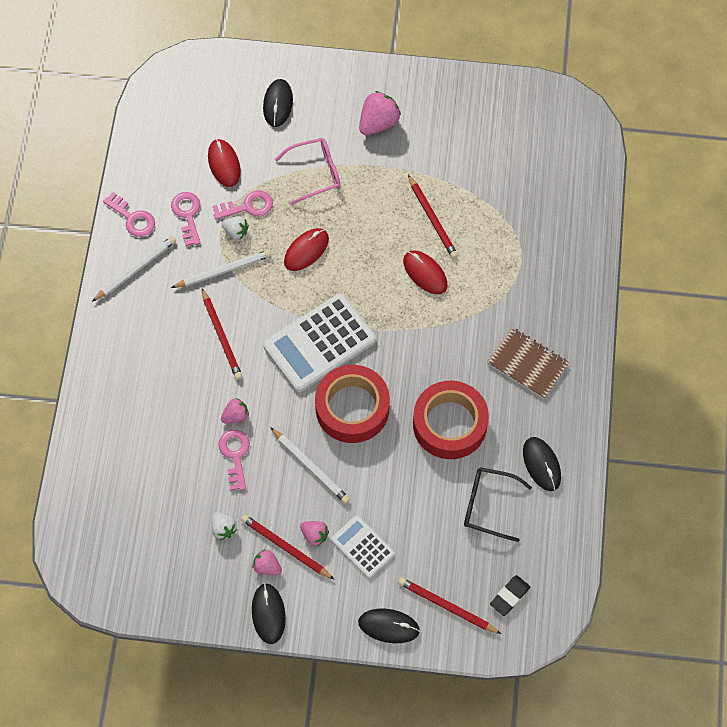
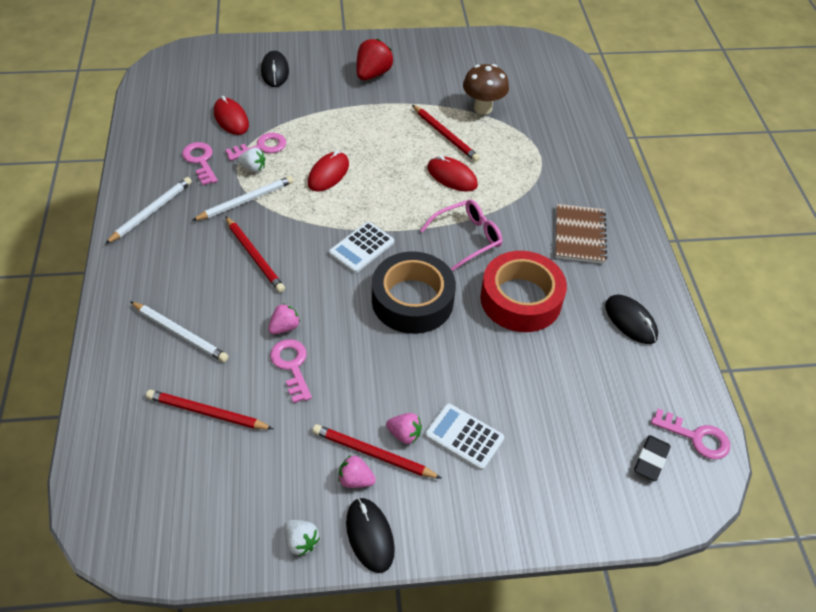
camera: 15 degrees left, 15 degrees down
(132, 218) = (143, 170): pink key -> pink key (696, 437)
(223, 529) = (293, 446): white strawberry -> white strawberry (301, 541)
(310, 467) = (381, 364): white pencil -> white pencil (180, 333)
(315, 173) = (323, 115): pink glasses -> pink glasses (467, 238)
(319, 343) = (361, 248): white calculator -> white calculator, size x0.55
(352, 408) = (412, 300): red tape -> black tape
(378, 123) = (372, 74): pink strawberry -> red strawberry
(388, 626) = (522, 522): black mouse -> none
(447, 606) = (584, 485): red pencil -> red pencil (207, 412)
(481, 188) = (482, 108): none -> brown mushroom
(488, 505) = (590, 369): black glasses -> none
(527, 364) = (579, 235): brown notebook -> brown notebook turned 75 degrees clockwise

